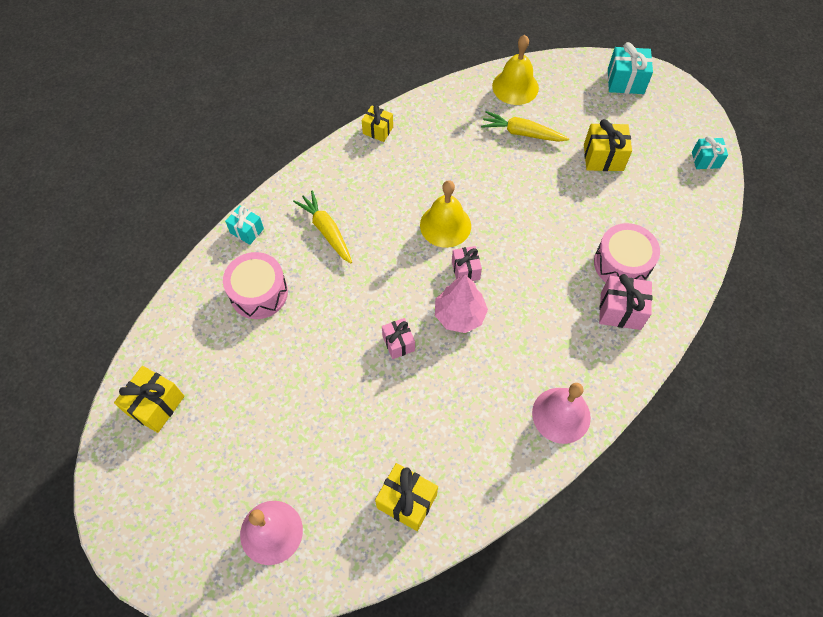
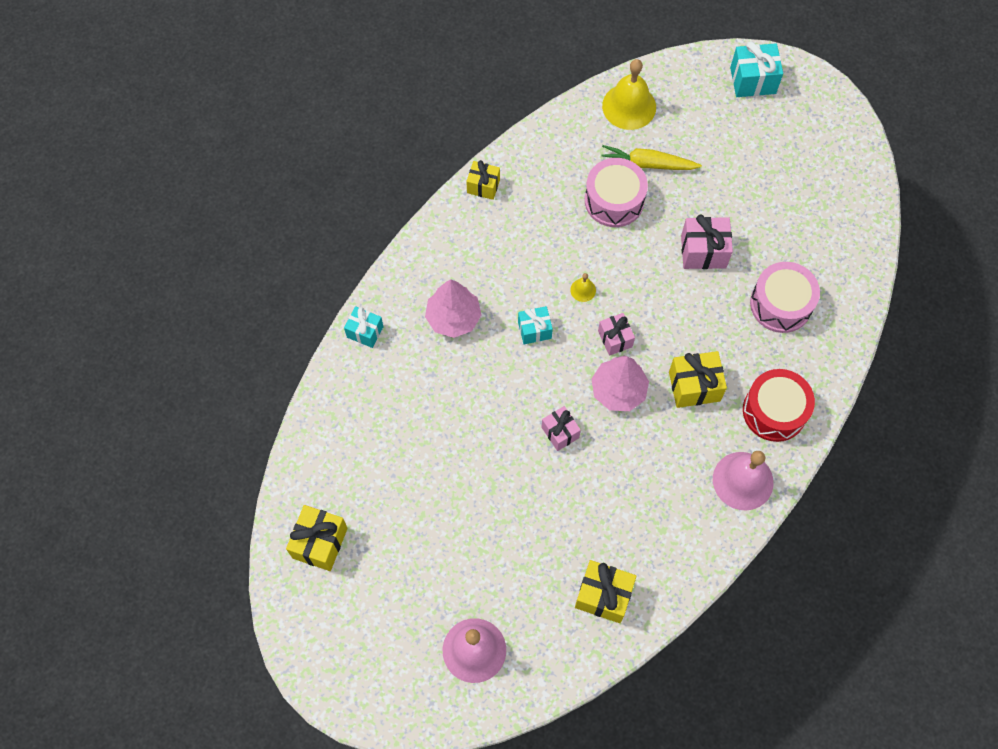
camera: 10 degrees left, 5 degrees up
(259, 293) = (397, 401): pink drum -> pink drum (614, 200)
(326, 231) = (453, 318): yellow carrot -> pink tree
(445, 225) = (583, 290): yellow bell -> yellow bell, size x0.45
(601, 356) = (774, 411): none -> red drum
(603, 157) = (742, 181): yellow gift -> yellow gift (694, 386)
(620, 311) = (786, 357): pink gift -> pink gift (703, 251)
(705, 160) = (854, 166): turquoise gift -> turquoise gift (534, 330)

